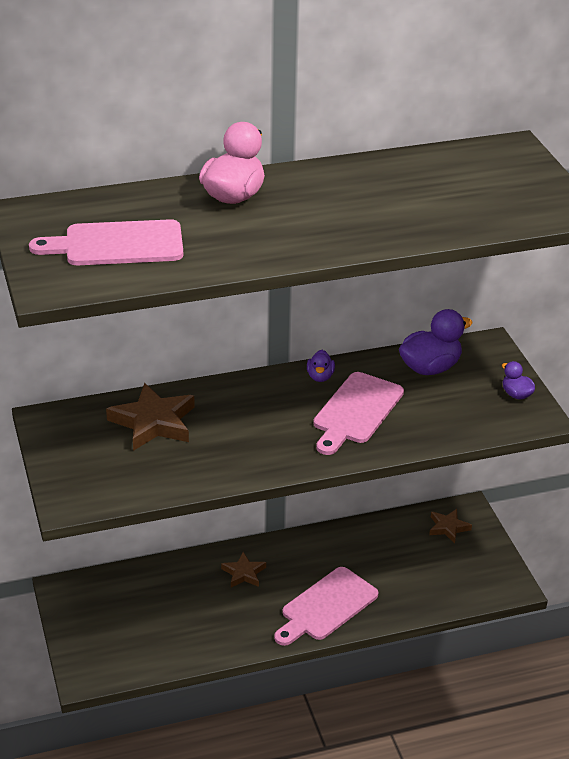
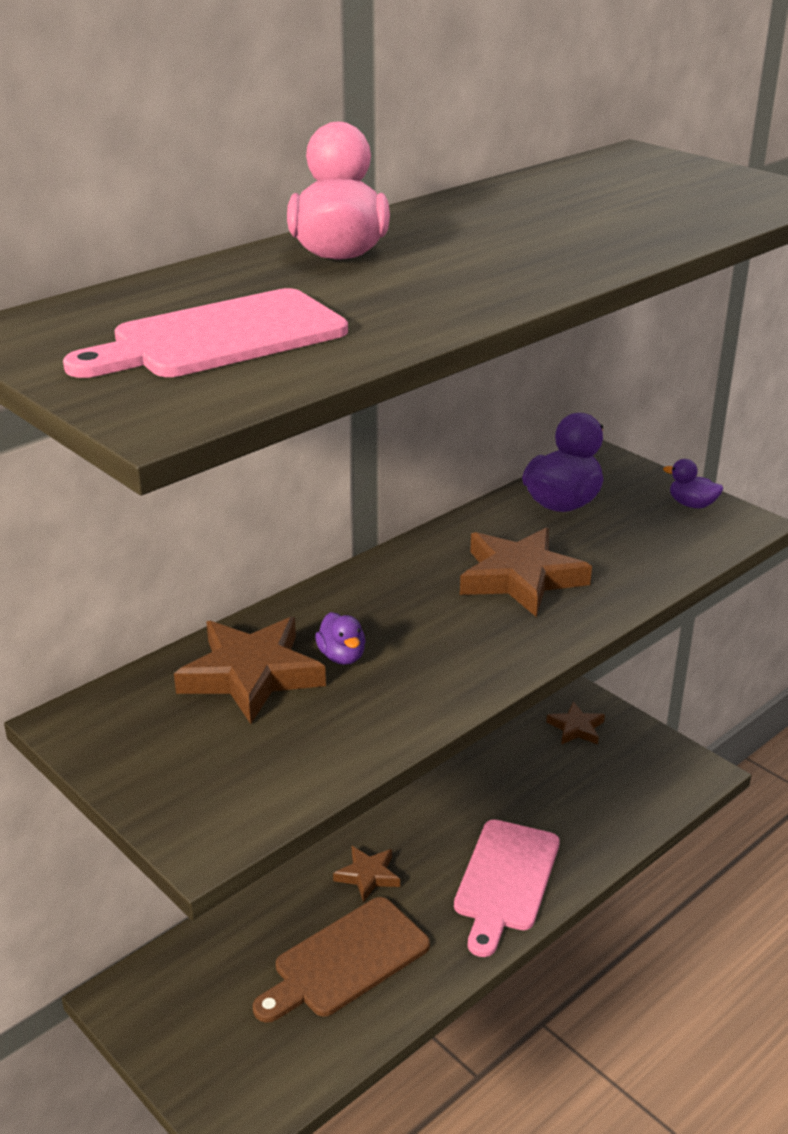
camera: 25 degrees left, 5 degrees down
(198, 616) = (345, 960): none -> brown cutting board
(320, 377) = (436, 550): purple duck -> purple duck (342, 656)
(356, 411) = (520, 578): pink cutting board -> brown star

